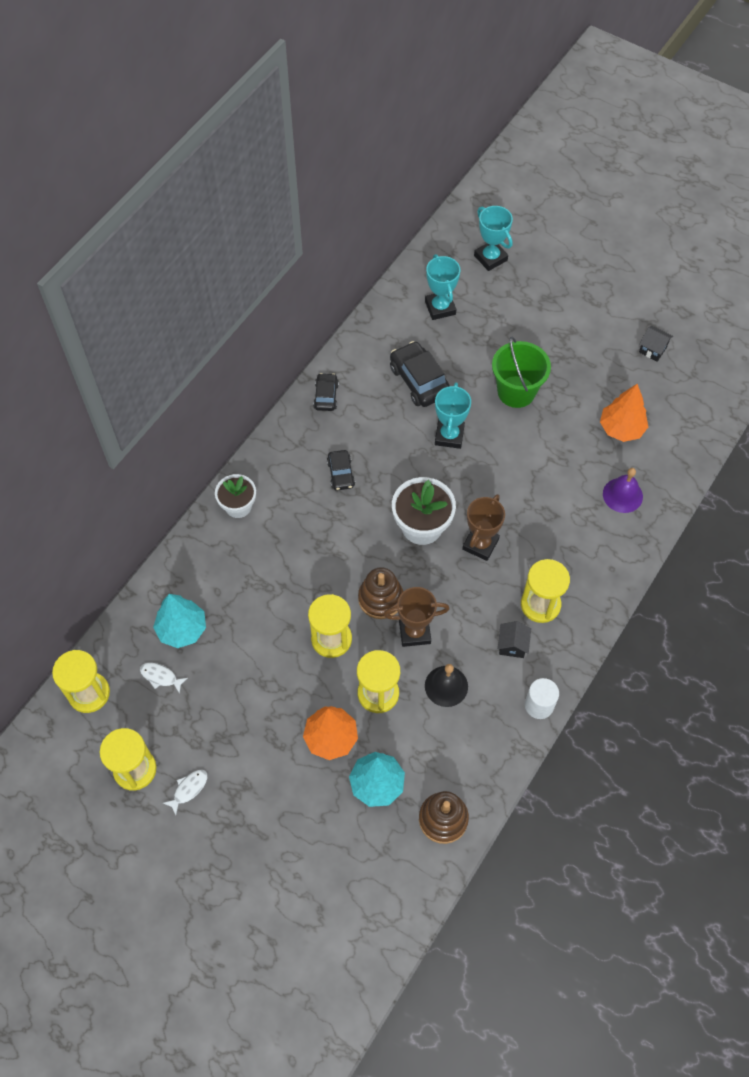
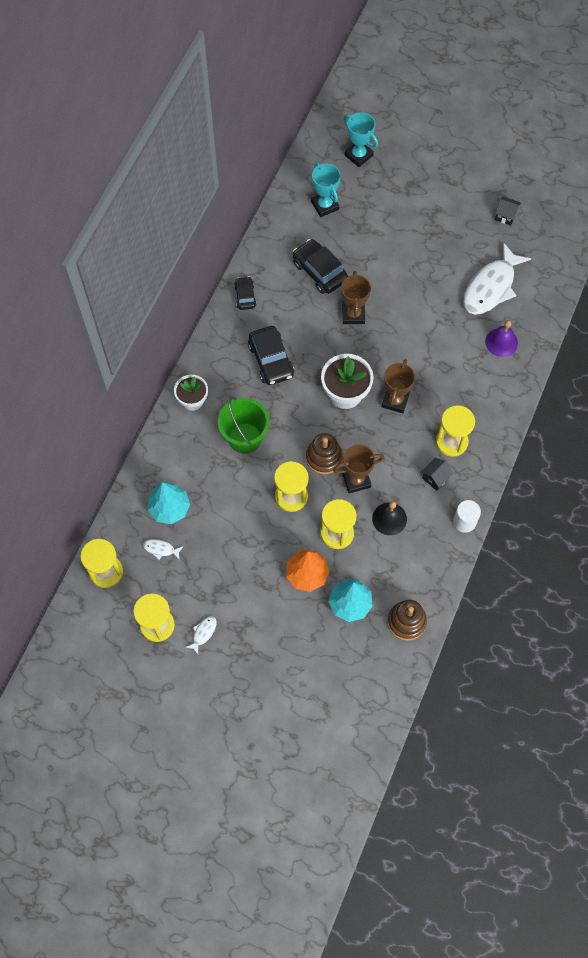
camera: 10 degrees left, 5 degrees up
(341, 474) = (271, 360): black car -> black car, size x1.70
(449, 436) = (353, 314): turquoise trophy -> brown trophy
(512, 645) = (435, 478): black house -> black house turned 45 degrees clockwise
(516, 392) = (401, 269): green bucket -> green bucket (245, 438)
(621, 429) = (491, 287): orange tree -> white fish

